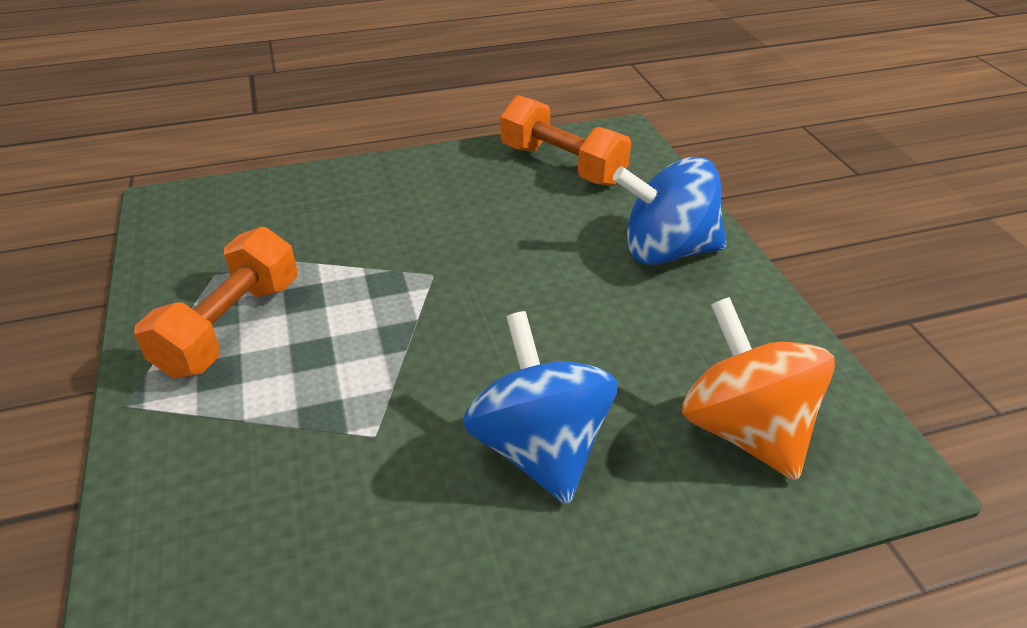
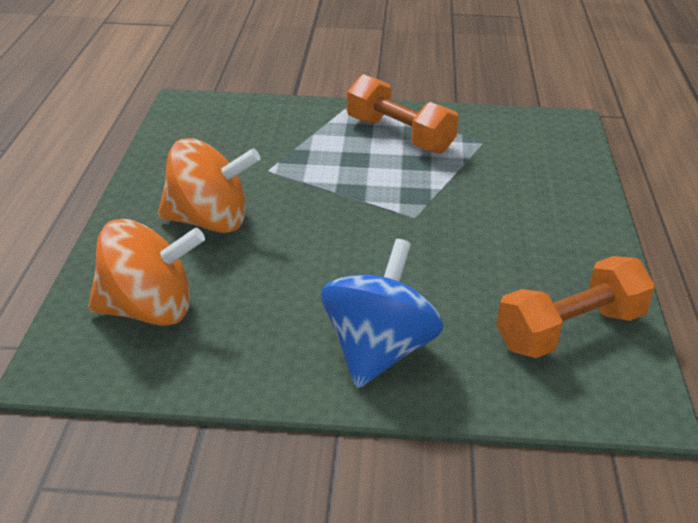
camera: 110 degrees right, 5 degrees down
(539, 448) = (209, 222): blue spinning top -> orange spinning top

